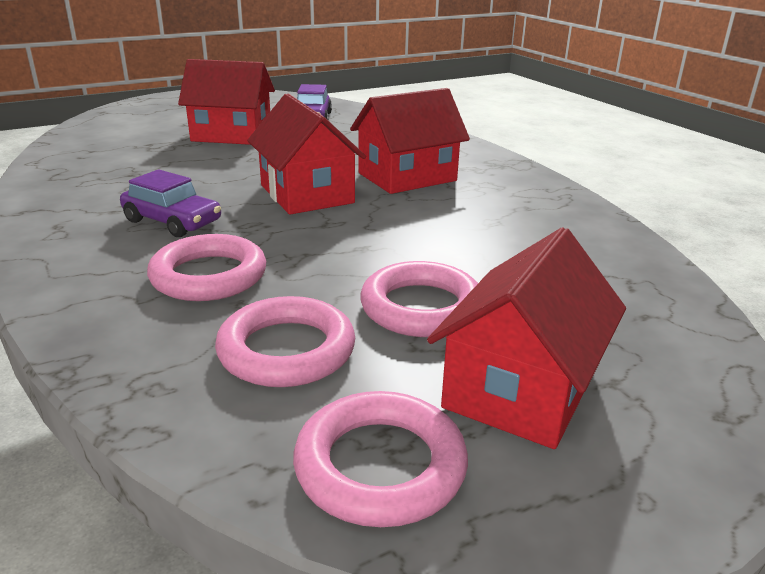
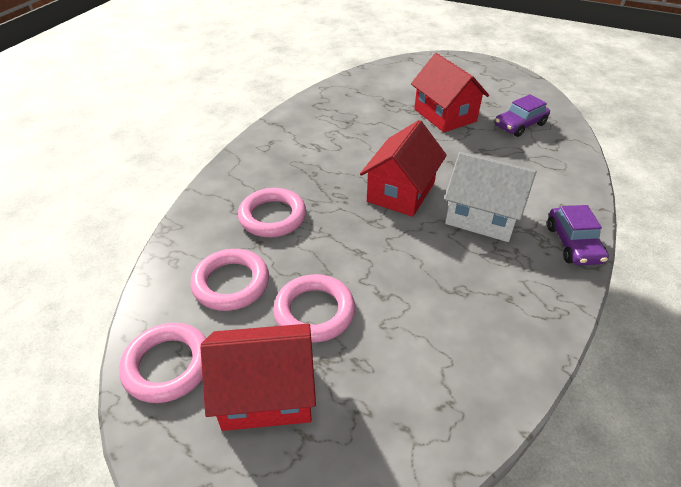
camera: 55 degrees right, 15 degrees up
(172, 221) = (313, 170): purple car -> purple car (573, 244)
(407, 177) = (482, 217): red house -> white house

